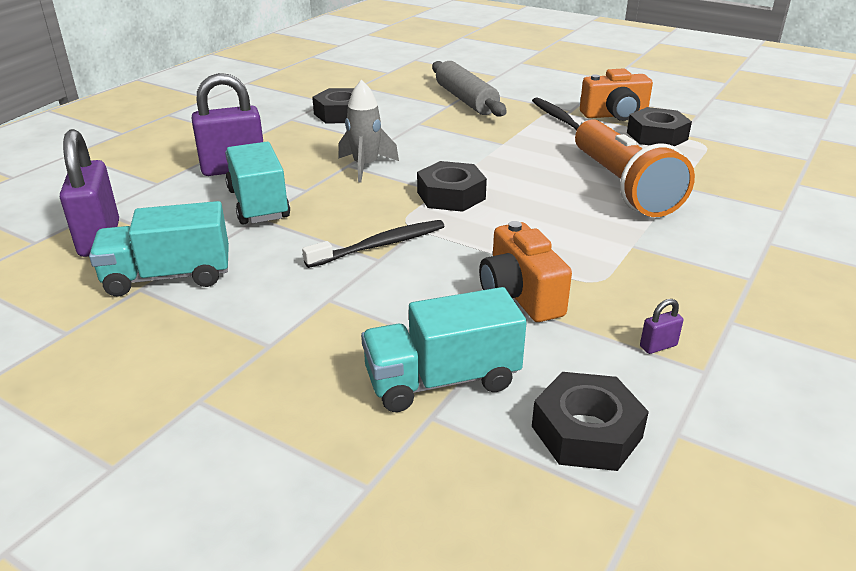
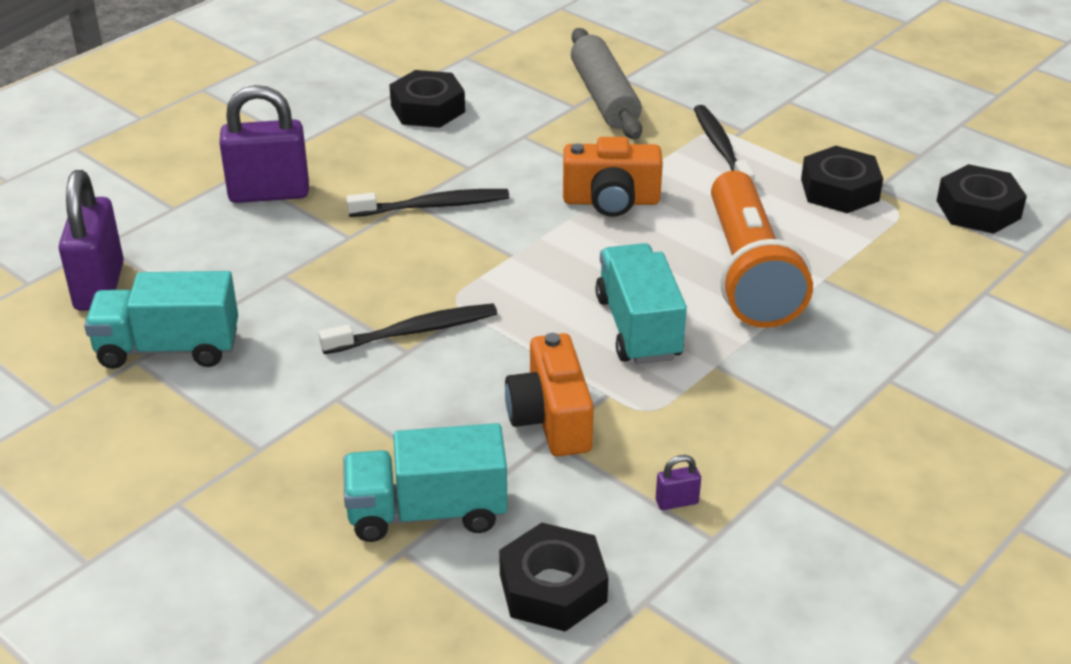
camera: 10 degrees right, 5 degrees up
(258, 204) = (287, 254): turquoise truck -> turquoise truck (638, 328)
(366, 166) = (433, 206): grey rocket -> black toothbrush
(451, 195) = (524, 264): black nut -> black nut (978, 209)
(615, 115) = (800, 145): orange camera -> orange camera (611, 201)

